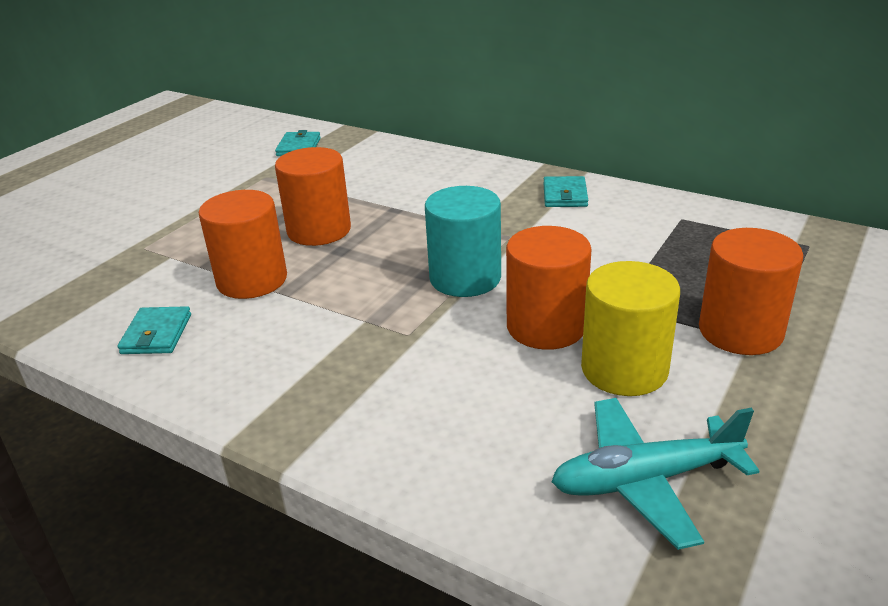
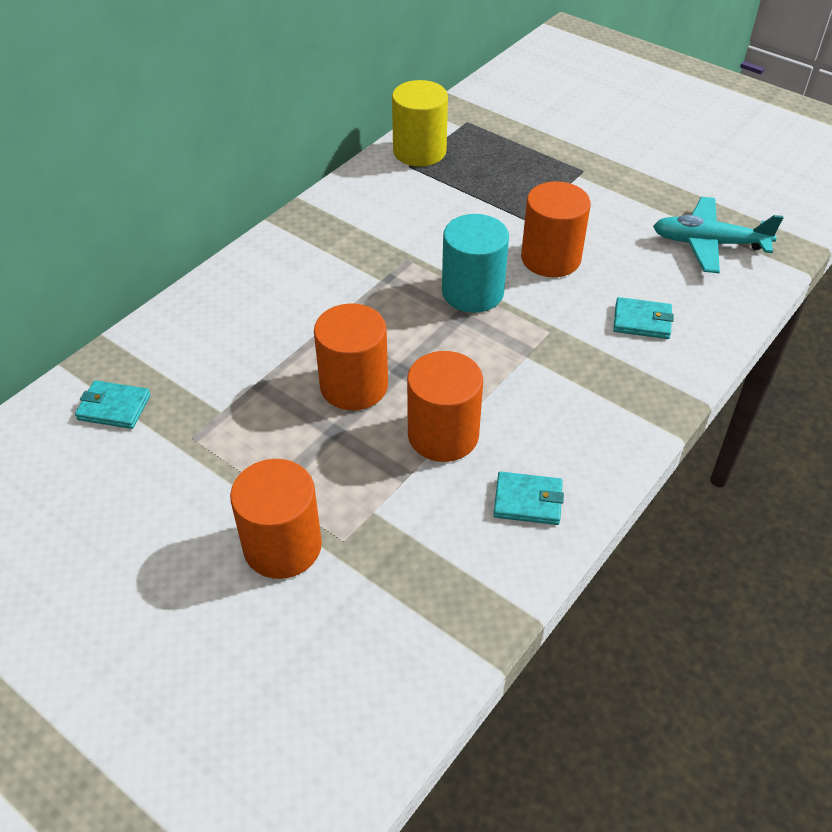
camera: 85 degrees left, 15 degrees up
(565, 195) = (342, 217): turquoise wallet -> turquoise wallet (642, 321)
(624, 369) = (605, 232): yellow cylinder -> yellow cylinder (419, 151)
(645, 480) = (709, 244): turquoise plane -> turquoise plane turned 105 degrees clockwise
(740, 331) = (568, 176): orange cylinder -> orange cylinder (282, 546)

